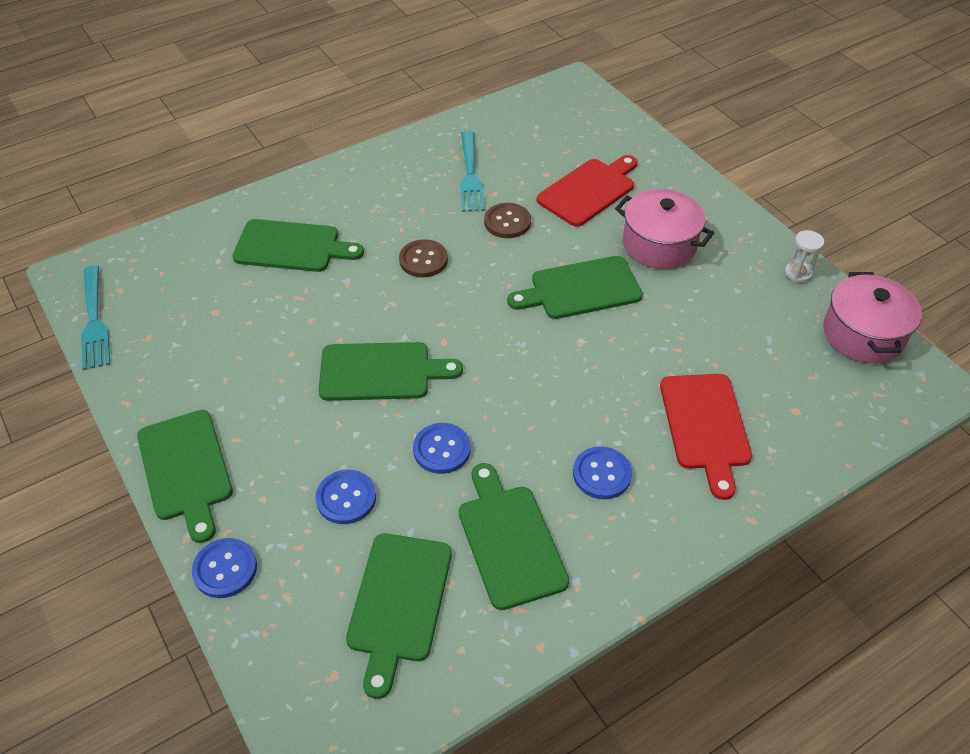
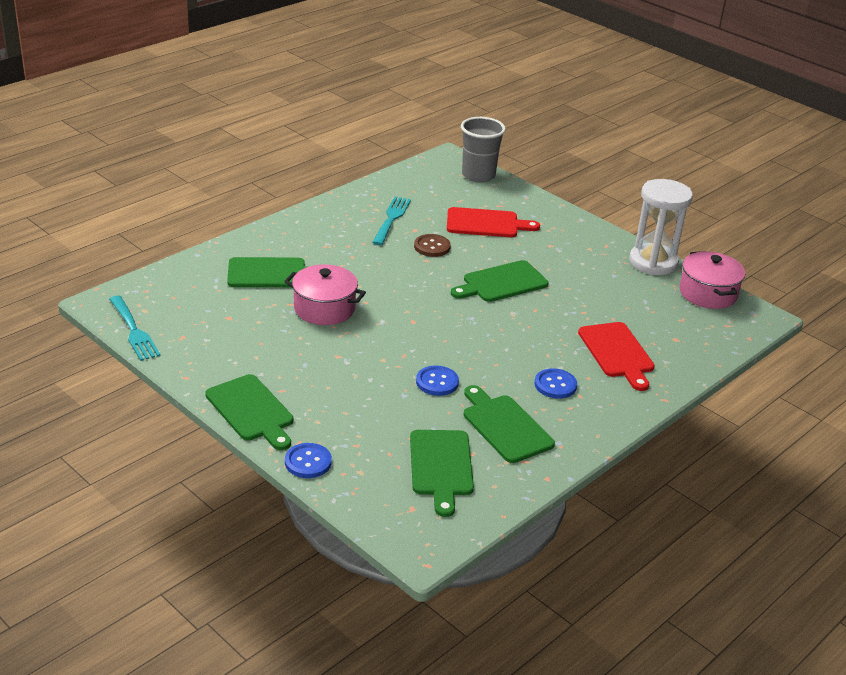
camera: 15 degrees left, 15 degrees down
(346, 498) = (379, 415): blue button -> none
(381, 372) = (373, 342): green cutting board -> none
(423, 260) = (377, 274): brown button -> none
(470, 174) = (391, 219): turquoise fork -> turquoise fork turned 150 degrees counterclockwise
(589, 190) = (486, 223): red cutting board -> red cutting board turned 60 degrees clockwise
(602, 114) = (478, 175): none -> grey cup
(659, 244) = (549, 252): pink pot -> pink pot (324, 308)
(798, 273) = (653, 262): white hourglass -> white hourglass, size x2.42

